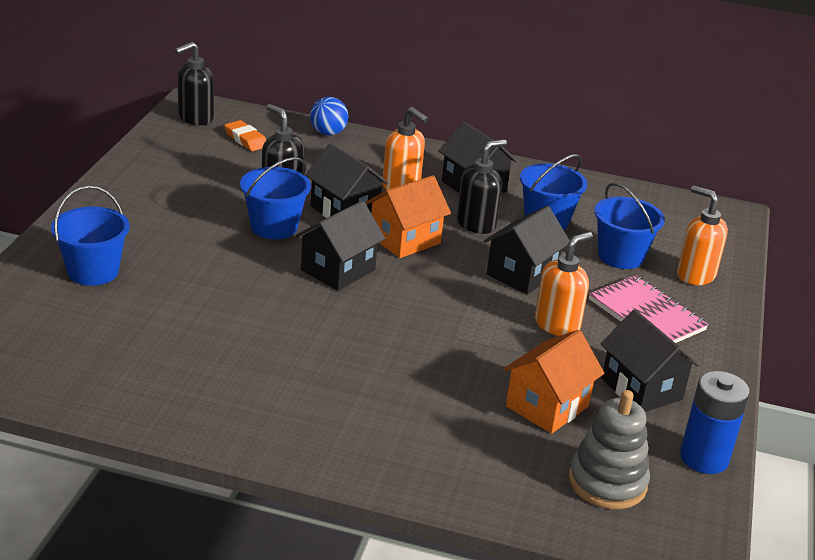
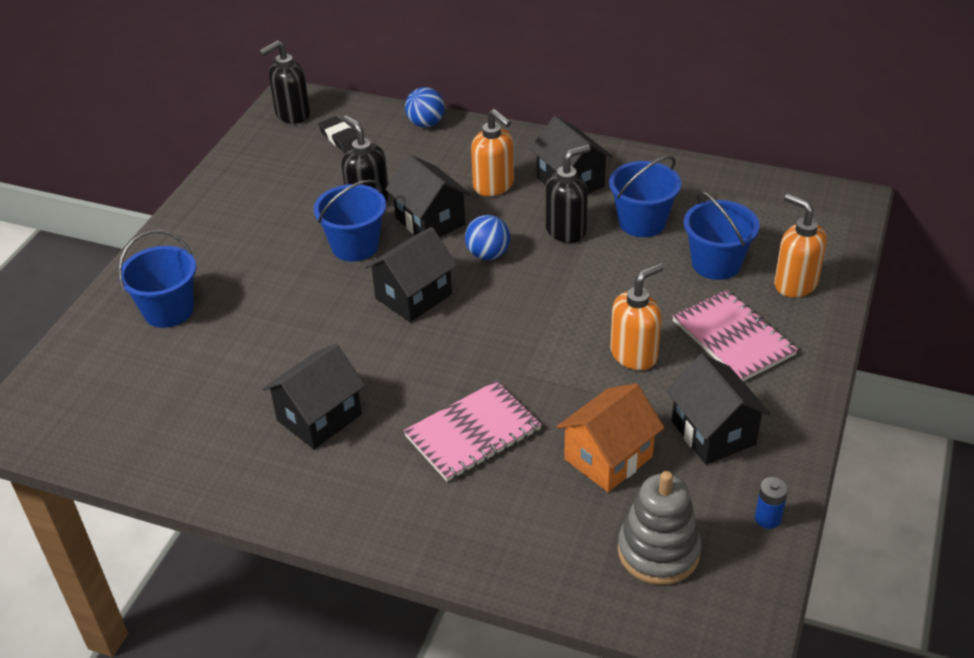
camera: 10 degrees right, 10 degrees up
(246, 139) = (340, 138): orange eraser -> black eraser
(405, 240) = (488, 255): orange house -> blue ball
(413, 382) = (472, 433): none -> pink notebook
(522, 274) = (606, 292): black house -> black house (319, 417)
(704, 458) = (768, 518): blue battery -> blue battery, size x0.51

